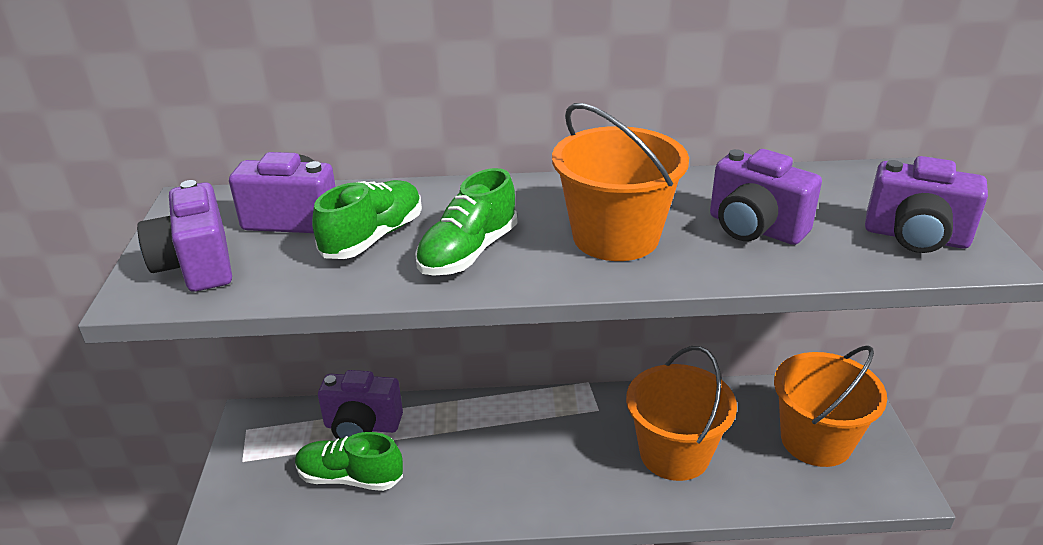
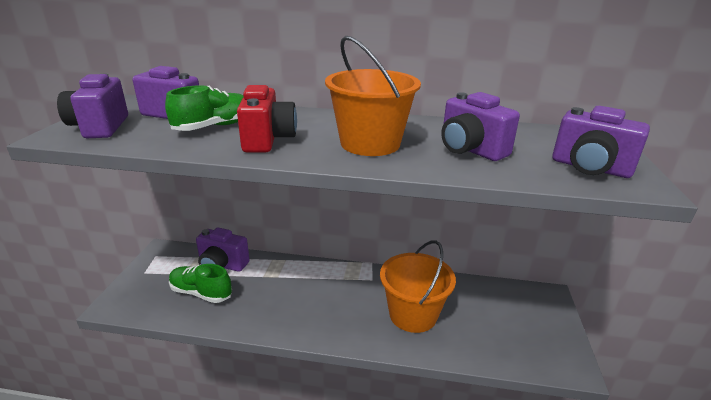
camera: 10 degrees right, 5 degrees down
(468, 252) = (268, 140): green shoe -> red camera
(816, 440) = (515, 323): orange bucket -> none

